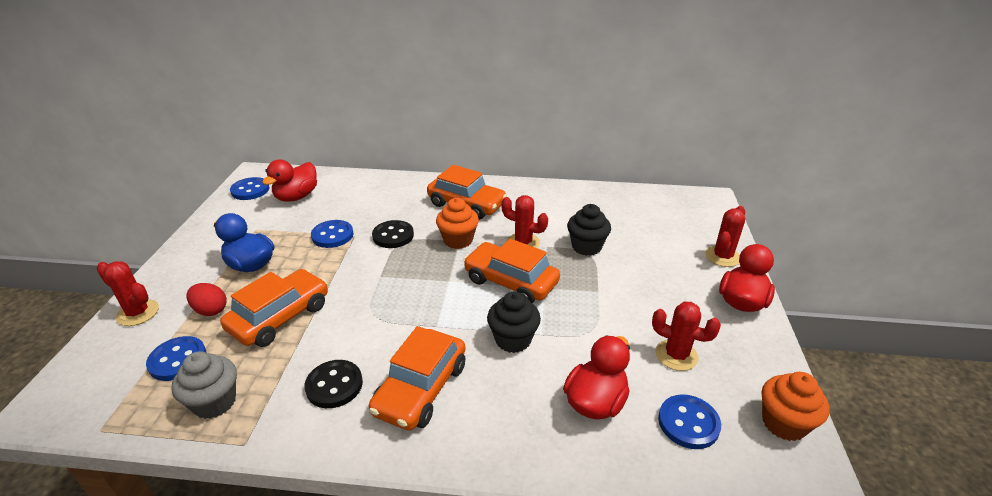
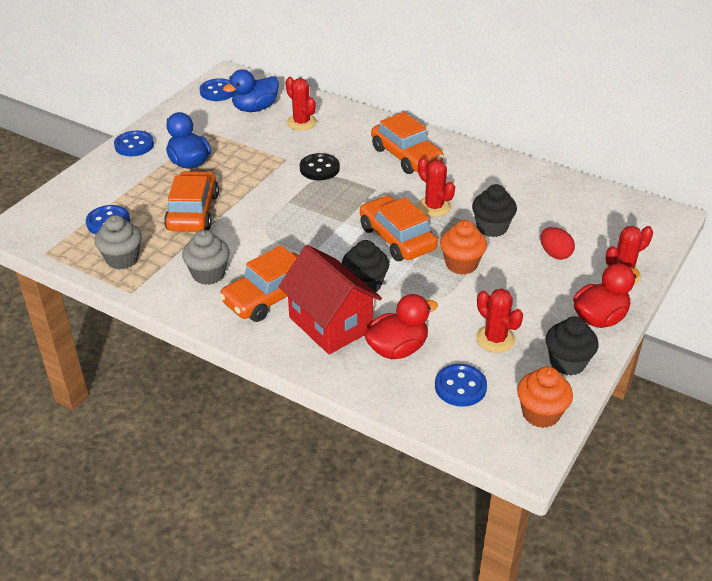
camera: 25 degrees right, 5 degrees up
(138, 313) = (92, 178): red cactus -> red cactus (301, 122)
(211, 310) = (144, 191): red egg -> red egg (555, 254)
(280, 317) = (193, 212): orange car -> orange car turned 60 degrees counterclockwise
(296, 197) = (255, 108): red duck -> blue duck
(332, 235) = (267, 154): blue button -> blue button (134, 145)
(334, 385) = (208, 274): black button -> grey cupcake
(458, 240) = (375, 188): orange cupcake -> orange cupcake (461, 264)
(507, 398) = (330, 324): none -> red house
(756, 356) = (567, 363): none -> black cupcake

